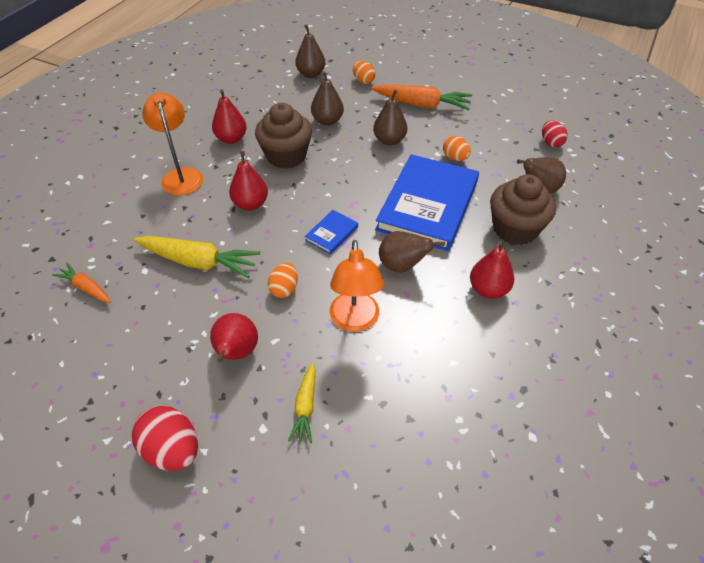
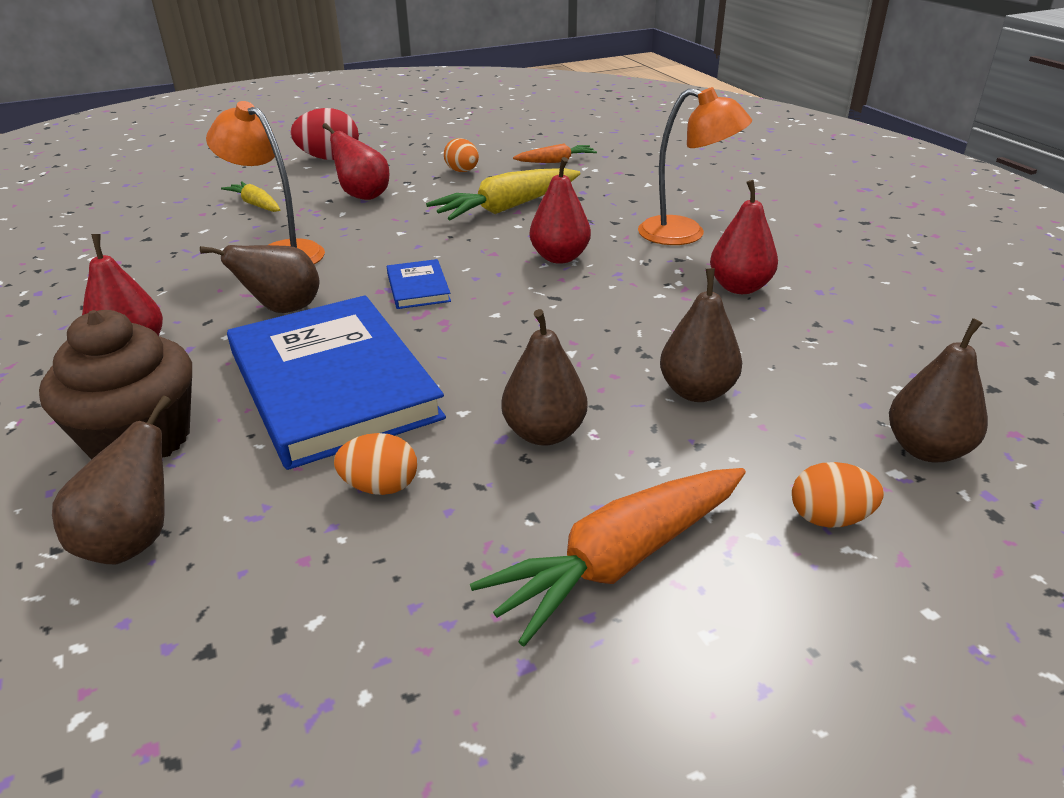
camera: 130 degrees right, 15 degrees down
(284, 289) = (390, 234): orange egg -> orange egg (462, 171)
(286, 156) = (635, 314): brown cupcake -> none
(551, 143) = (172, 708): red egg -> none

